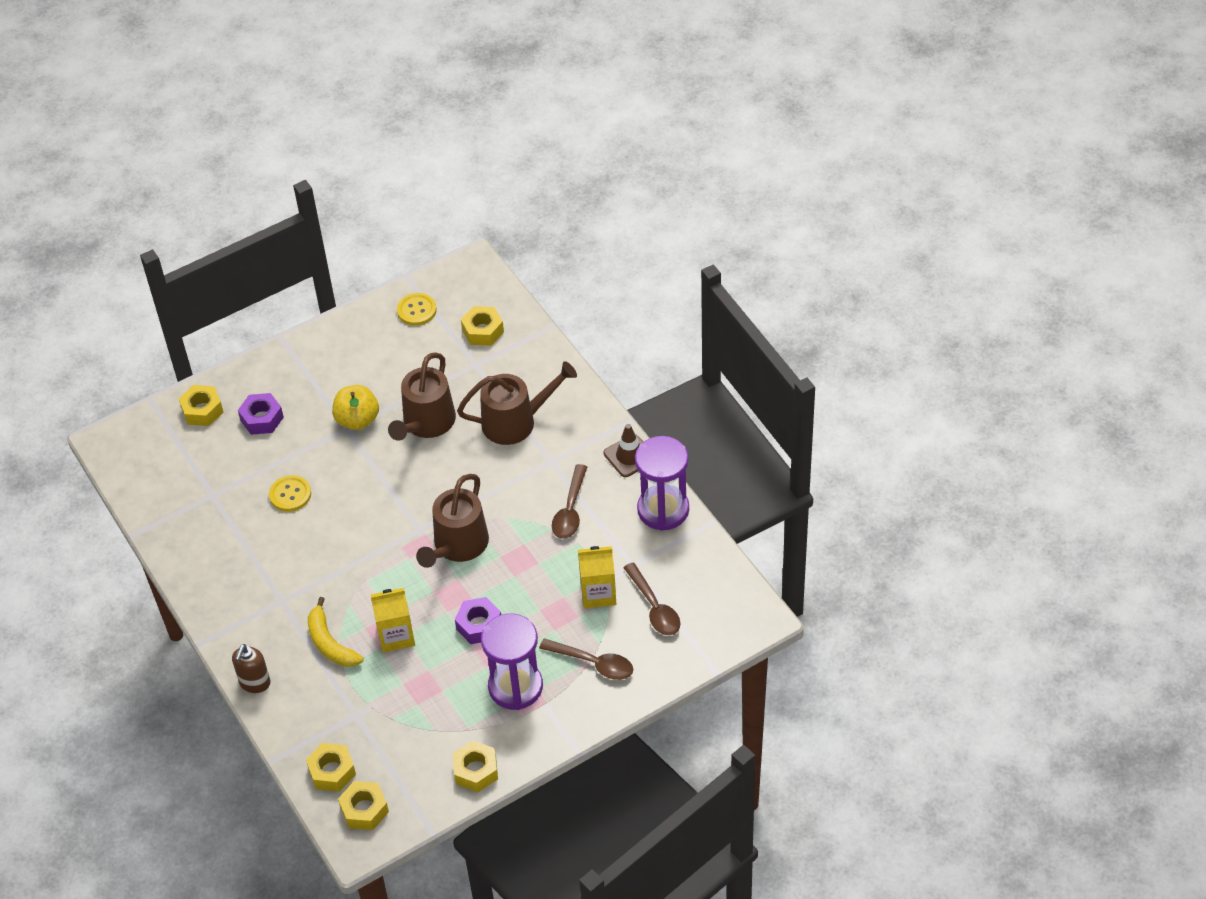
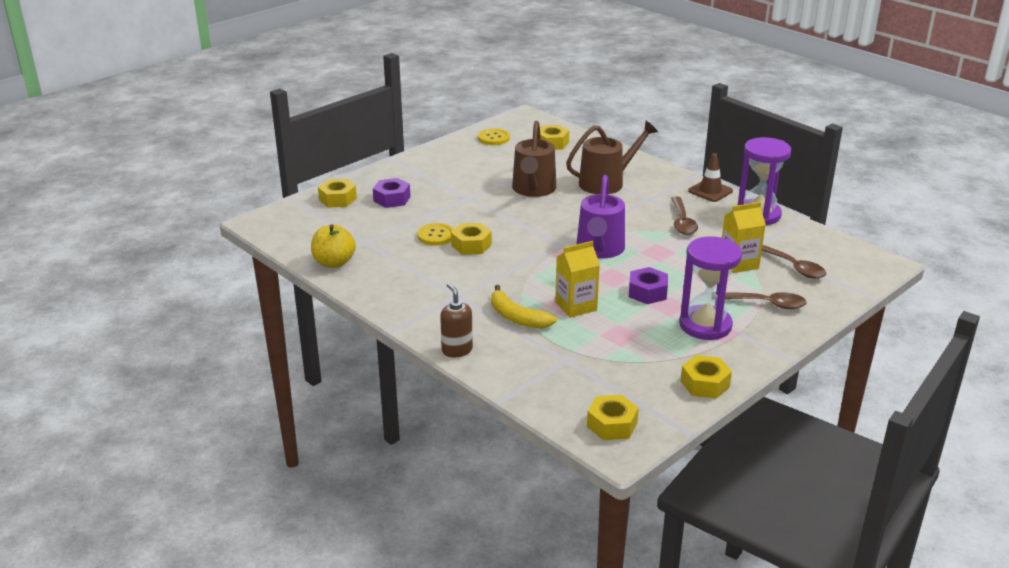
camera: 15 degrees left, 20 degrees down
(255, 683) = (457, 350): brown soap dispenser -> brown soap dispenser turned 150 degrees clockwise
(332, 771) = (564, 401): yellow nut -> yellow nut (471, 245)
(357, 420) = (474, 192): yellow apple -> yellow apple (334, 262)
(458, 546) = (599, 249): brown watering can -> purple watering can

